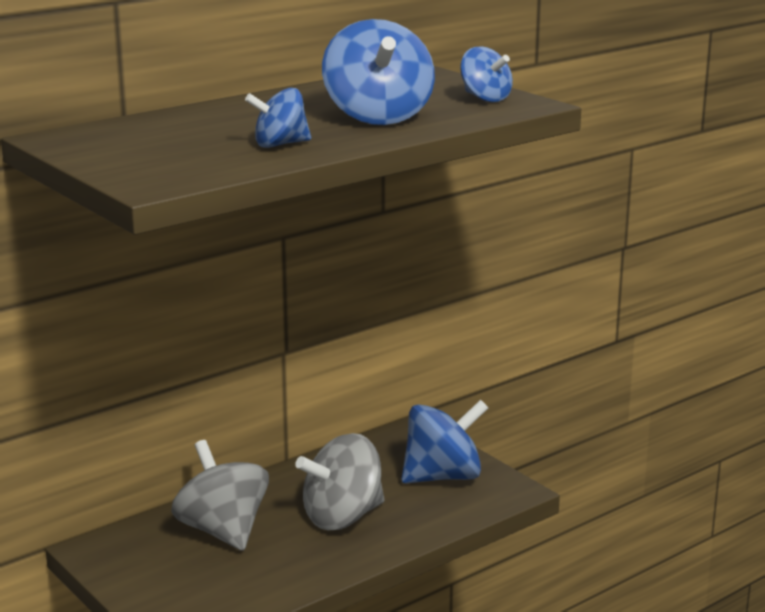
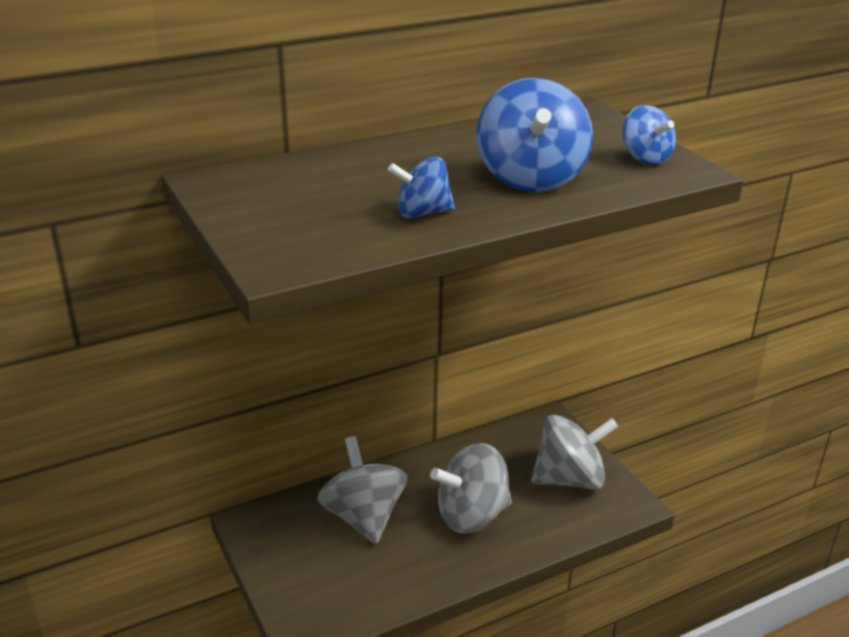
camera: 10 degrees right, 10 degrees up
(443, 476) = (570, 479): blue spinning top -> grey spinning top

